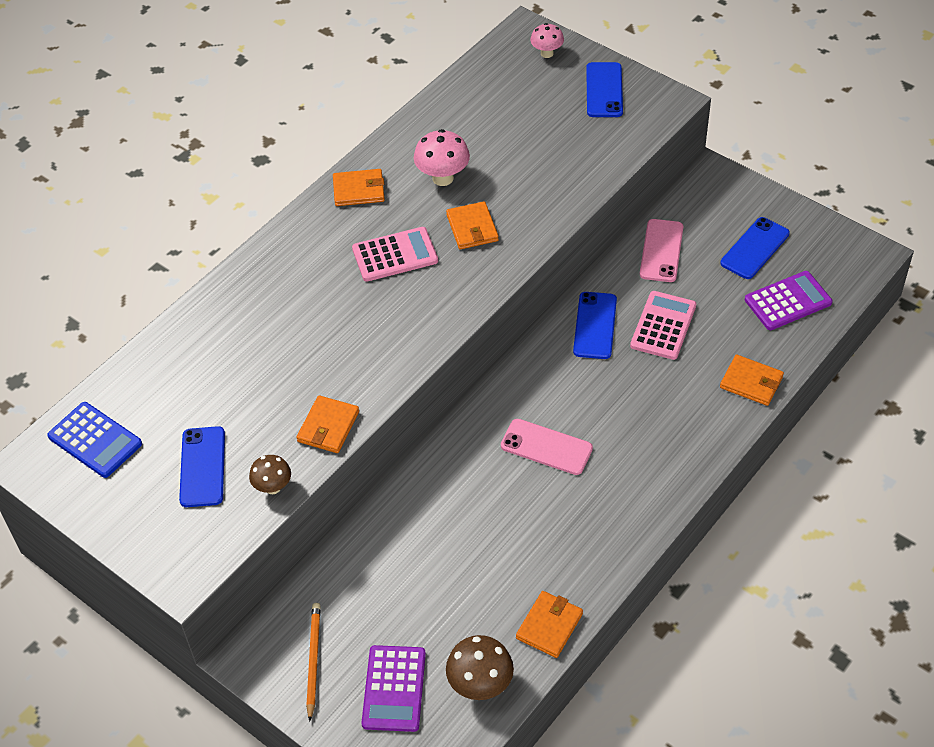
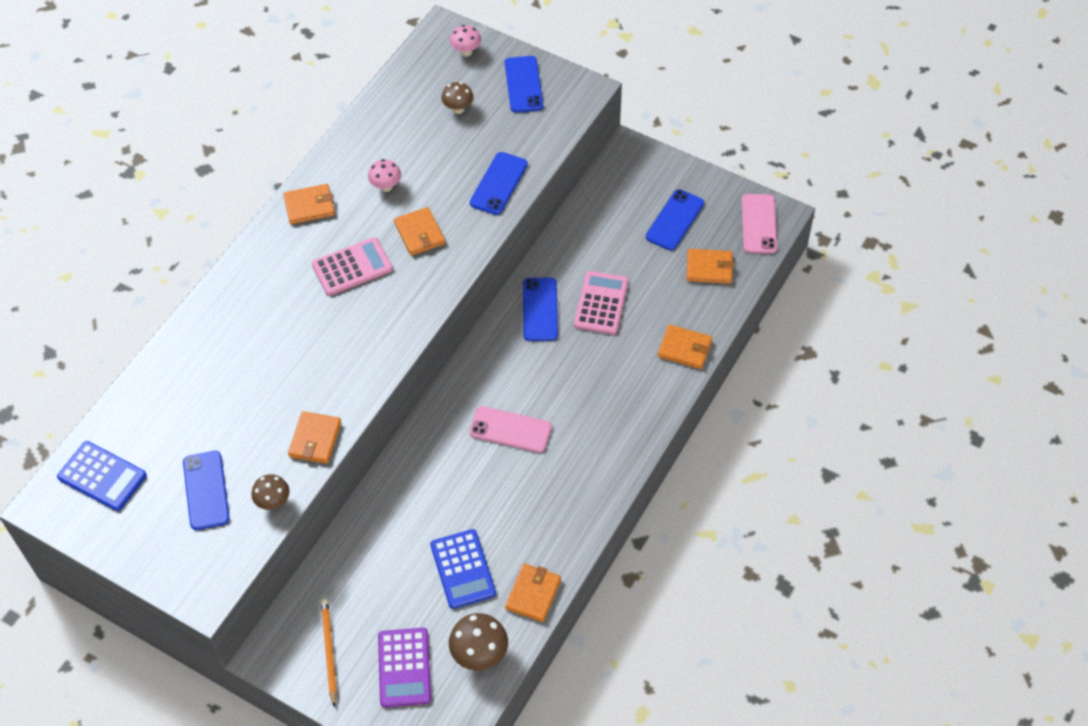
camera: 10 degrees left, 5 degrees up
(443, 178) = (386, 186): pink mushroom -> pink mushroom, size x0.65
(474, 589) = (463, 569): none -> blue calculator
(530, 108) = (458, 109): none -> brown mushroom
(564, 186) = (498, 183): none -> blue phone
(661, 251) = (591, 231): pink phone -> pink phone (759, 224)
(788, 301) = (709, 268): purple calculator -> orange wallet

